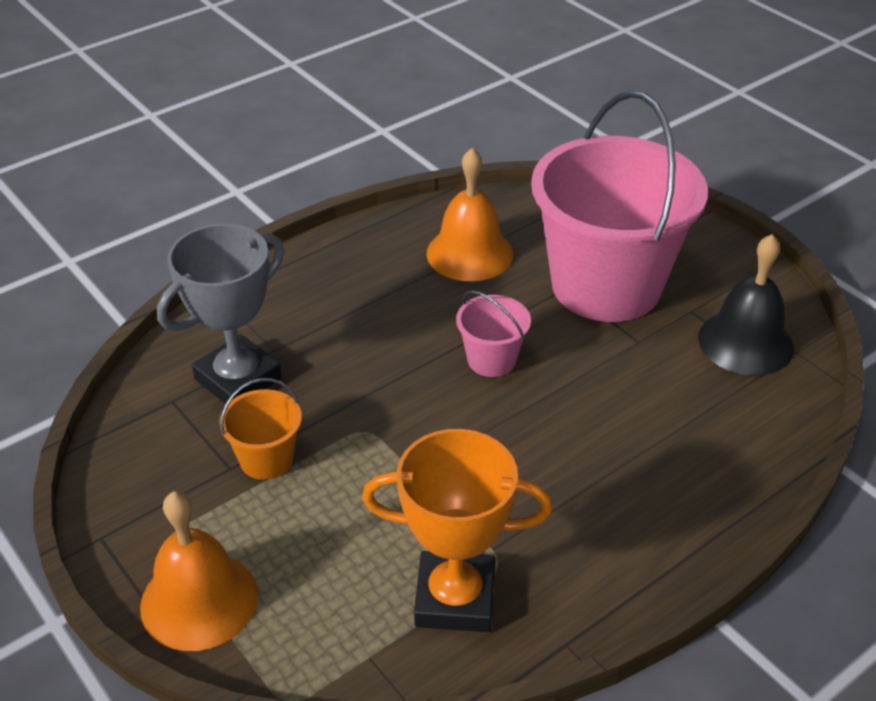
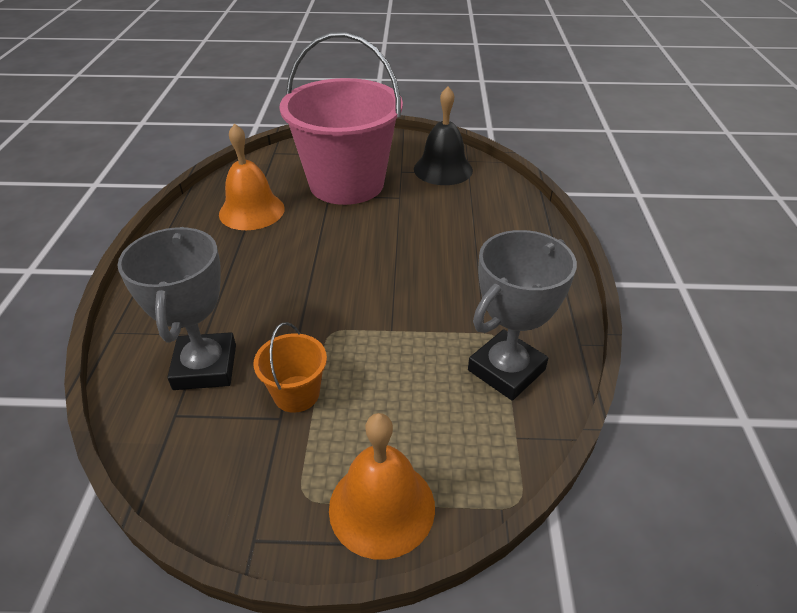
camera: 50 degrees left, 0 degrees up
(455, 598) = (506, 370): orange trophy -> grey trophy
(491, 360) = (344, 250): pink bucket -> none

